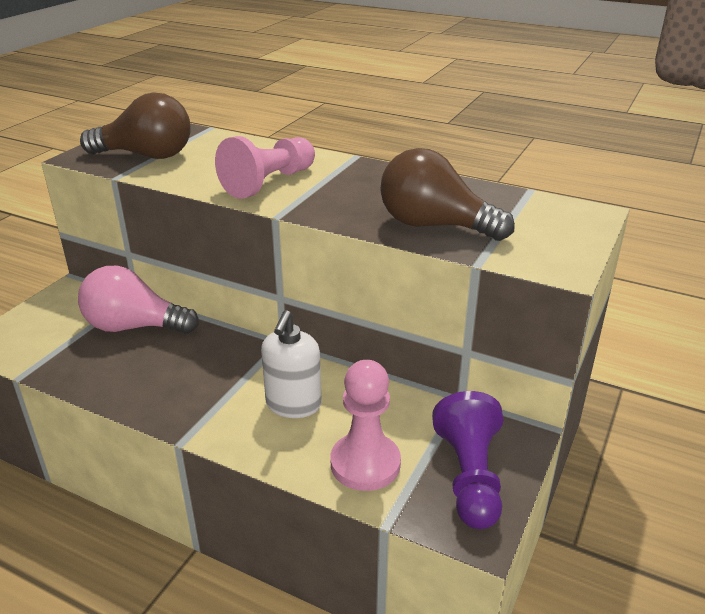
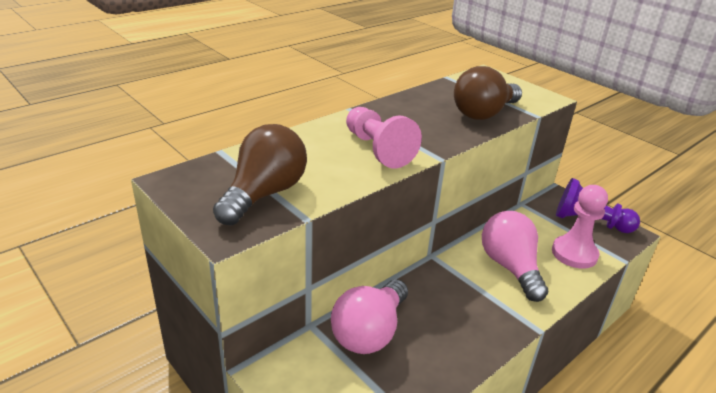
camera: 70 degrees left, 0 degrees up
(293, 404) = (510, 267): white soap dispenser -> pink light bulb

